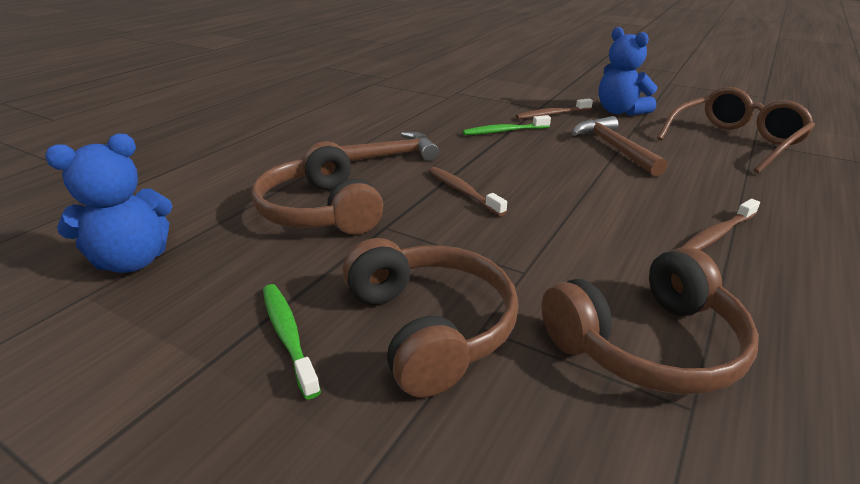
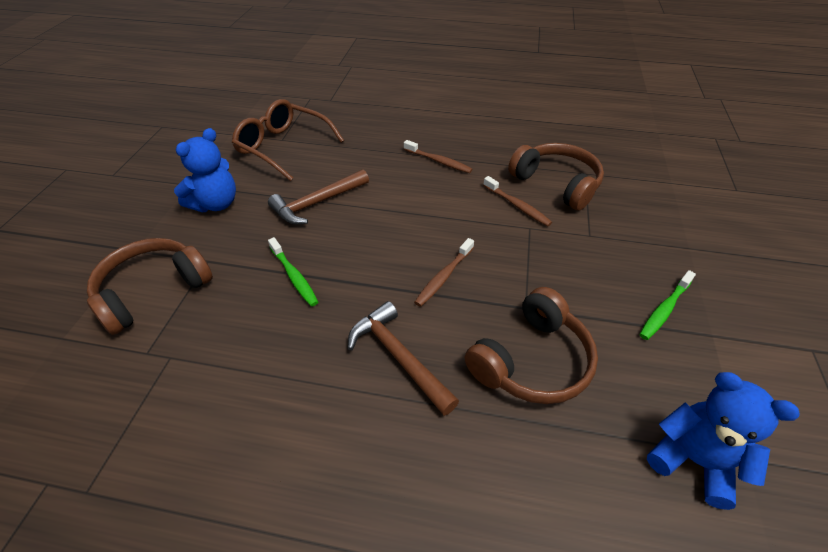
camera: 110 degrees left, 15 degrees up
(430, 327) = (606, 253): brown headphones -> brown headphones (153, 291)
(552, 114) = (233, 248): brown toothbrush -> brown toothbrush (517, 206)

